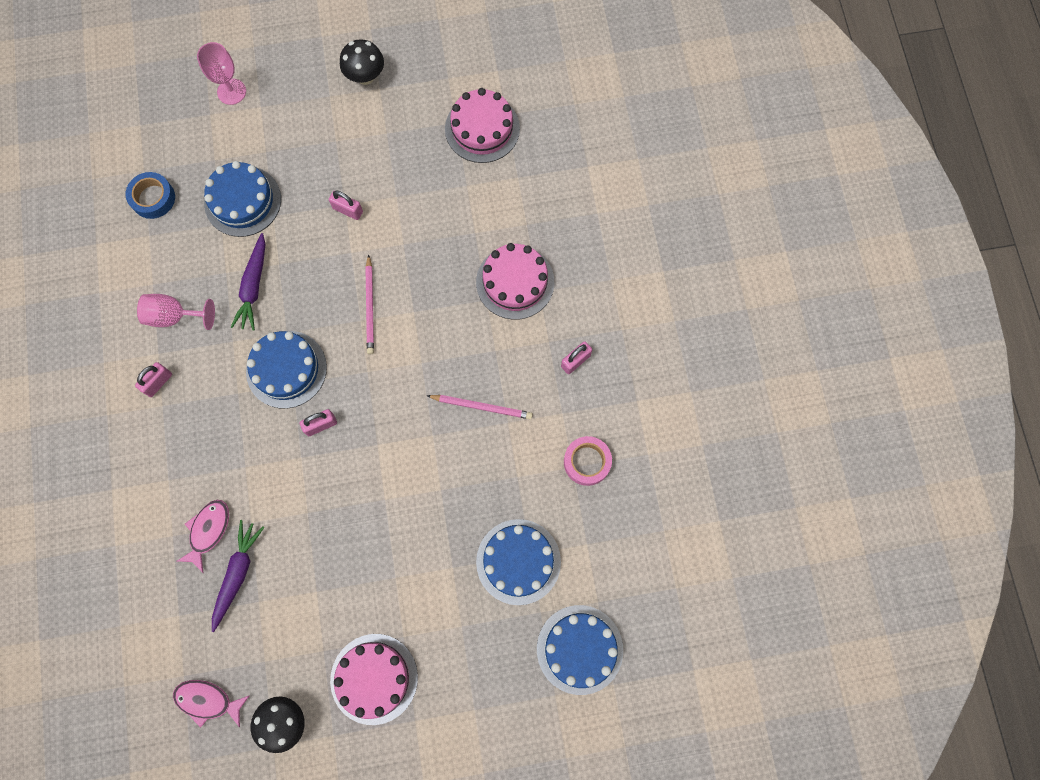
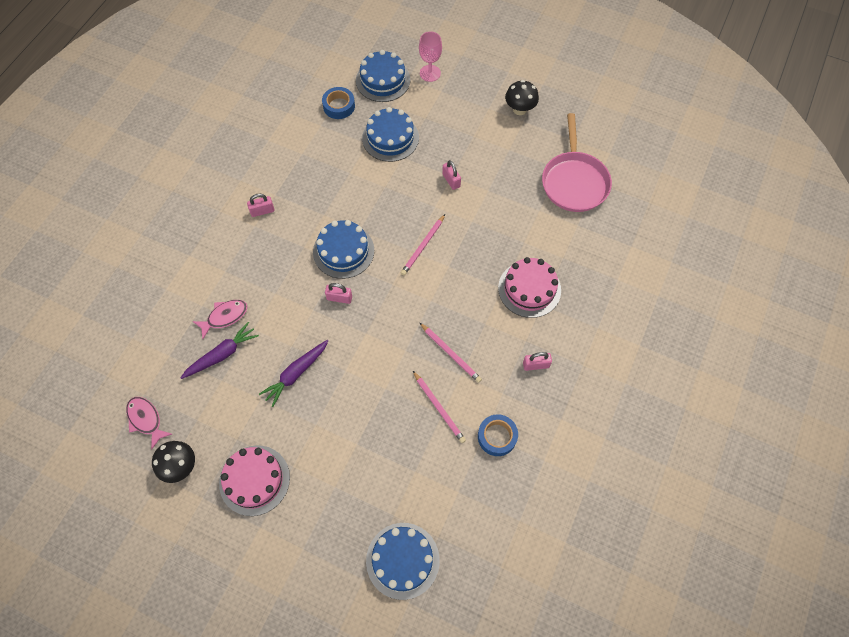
camera: 35 degrees right, 10 degrees down
(174, 316) = (300, 179): pink goblet -> none
(254, 286) = (360, 191): purple carrot -> purple carrot (296, 374)
(482, 128) = (574, 182): pink cake -> pink pan
(509, 472) = (439, 408): none -> pink pencil
(518, 561) = (403, 470): blue cake -> blue cake (383, 80)
(587, 462) = (497, 436): pink tape -> blue tape

